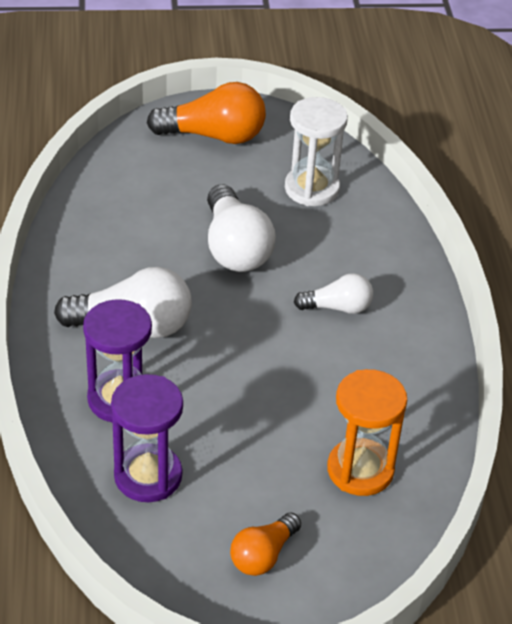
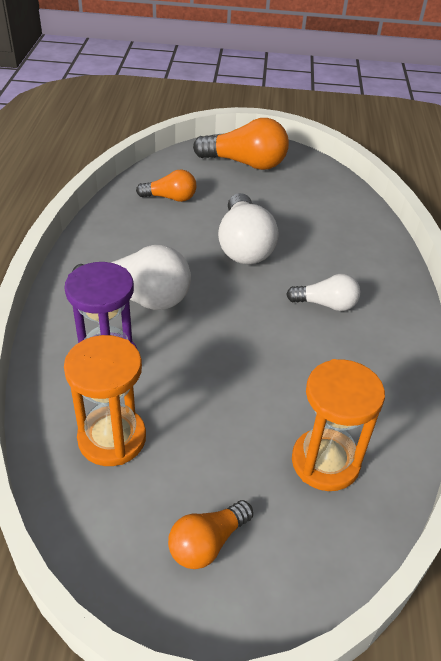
camera: 10 degrees right, 0 degrees up
(135, 195) = (170, 198): none -> orange light bulb
(148, 476) = (112, 438): purple hourglass -> orange hourglass
(311, 189) = (318, 208): white hourglass -> none

